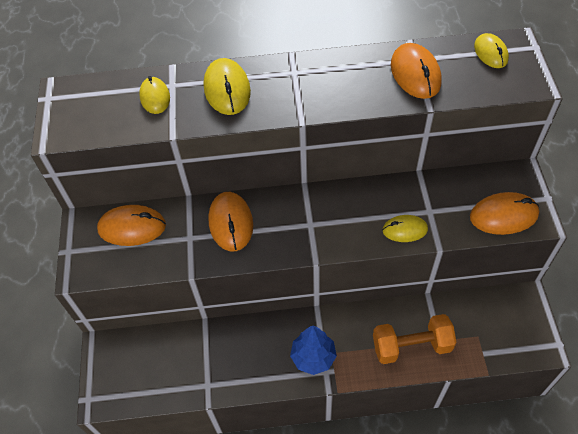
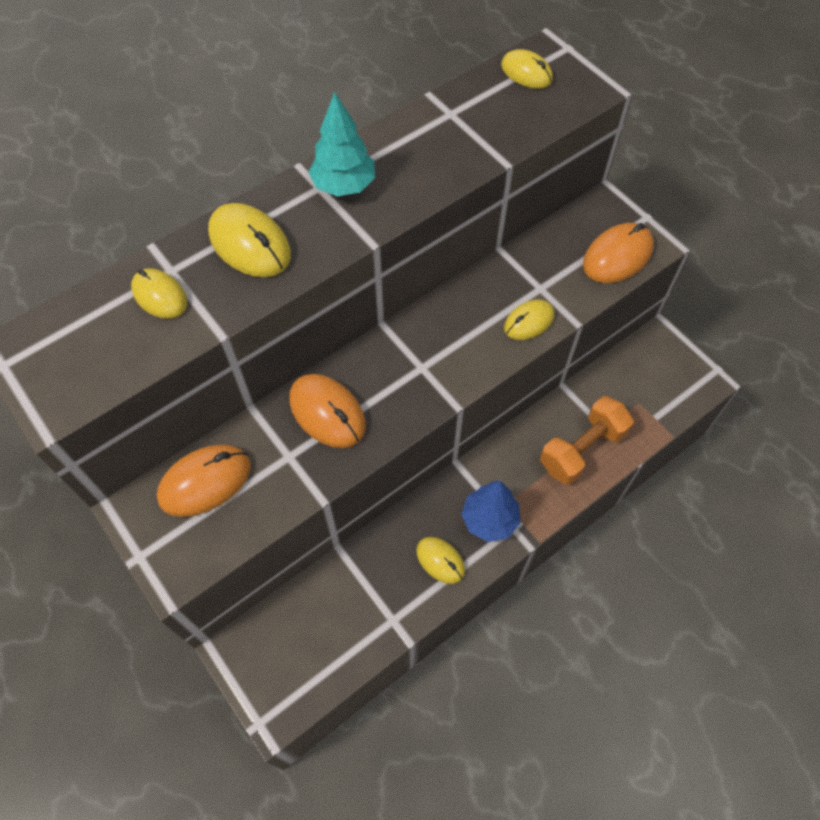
camera: 35 degrees left, 5 degrees up
(262, 365) = (440, 560): none -> yellow mouse
(310, 78) = (344, 186): none -> turquoise tree
(415, 74) = (462, 130): orange mouse -> none

